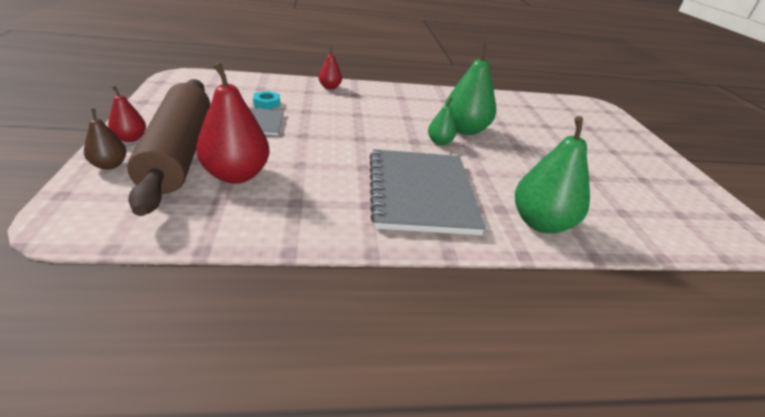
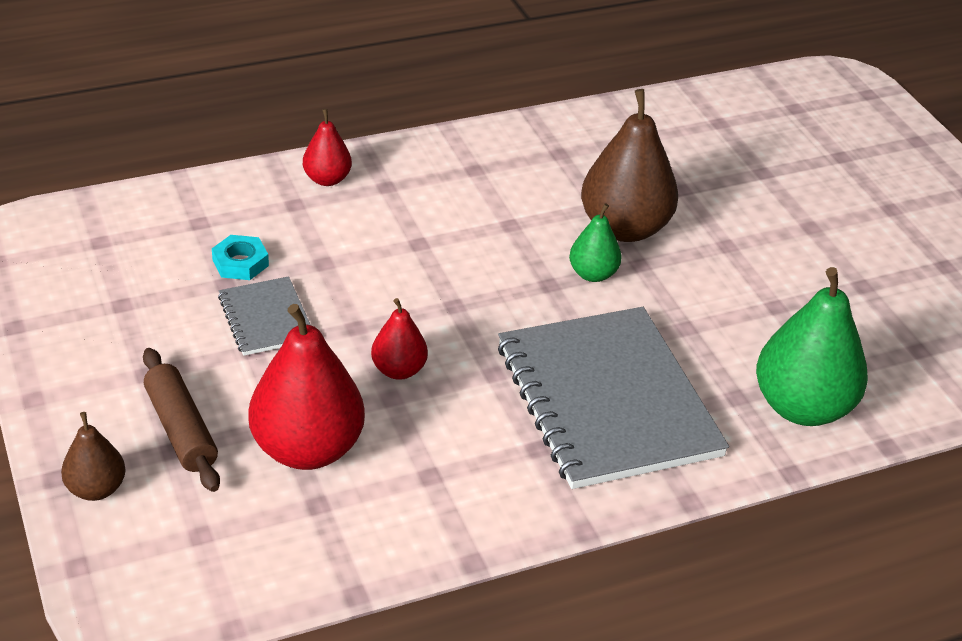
camera: 15 degrees left, 5 degrees up
(130, 138) = (76, 423): red pear -> red pear (399, 370)
(179, 152) = (181, 429): brown rolling pin -> brown rolling pin, size x0.47
(465, 130) = (624, 228): green pear -> brown pear

